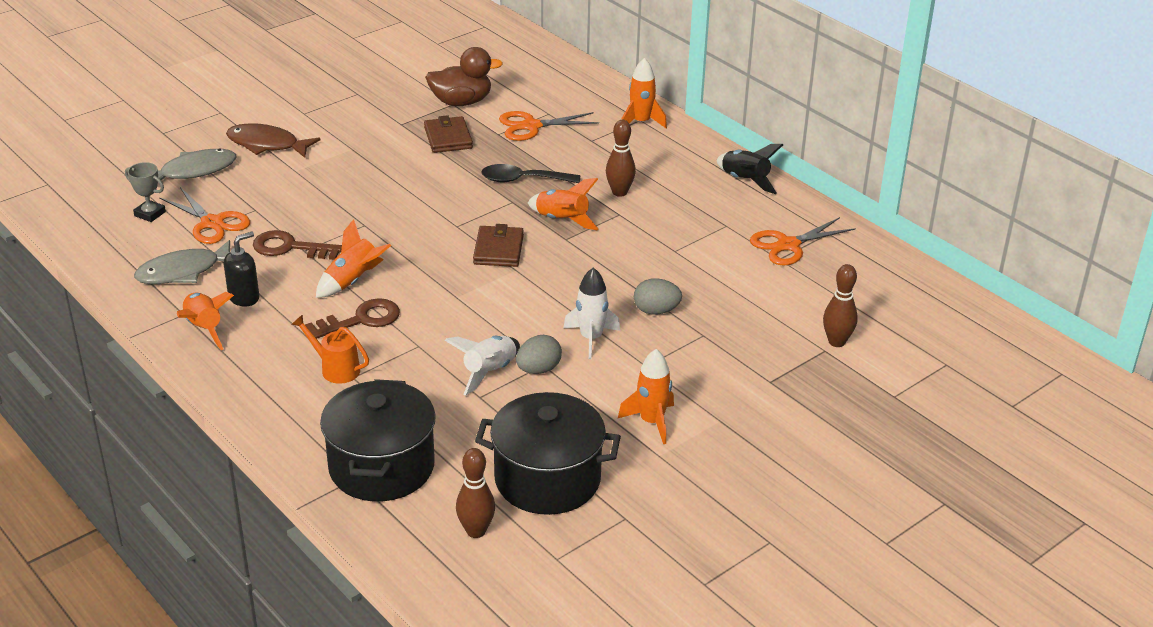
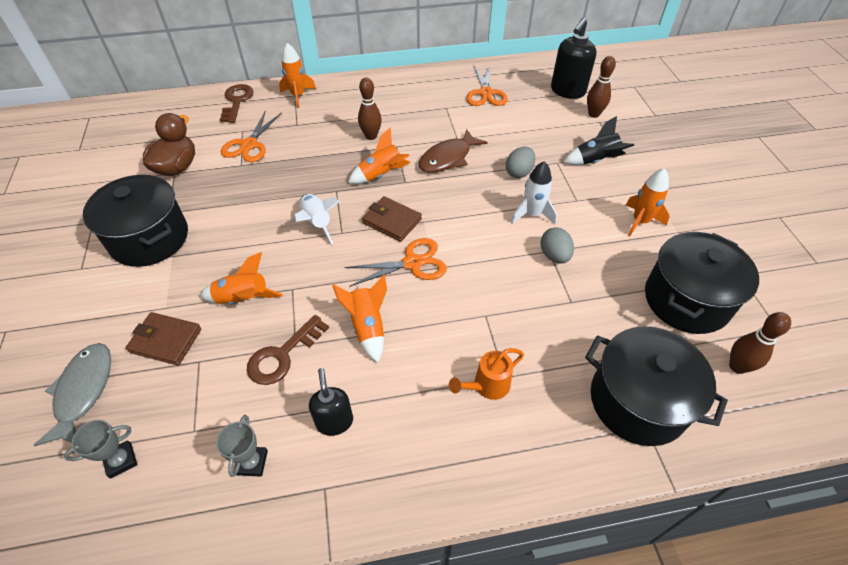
camera: 60 degrees left, 15 degrees up
(183, 272) = (252, 462): grey fish -> grey trophy
(204, 328) = (362, 476): orange rocket -> orange rocket (243, 299)
(212, 223) = (189, 406): orange scissors -> orange scissors (412, 263)
(267, 144) = (101, 314): brown fish -> brown fish (448, 158)
(361, 320) = (427, 341): brown key -> brown key (237, 101)
(362, 129) = (149, 238): none -> black pot
(448, 138) = (218, 193): brown wallet -> brown wallet (166, 340)
(489, 372) = (543, 284): white rocket -> white rocket (317, 223)
(523, 180) = (314, 175): black spoon -> none
(745, 180) = (404, 82): black rocket -> black rocket (595, 160)
(866, 308) = (567, 91): none -> black soap dispenser

